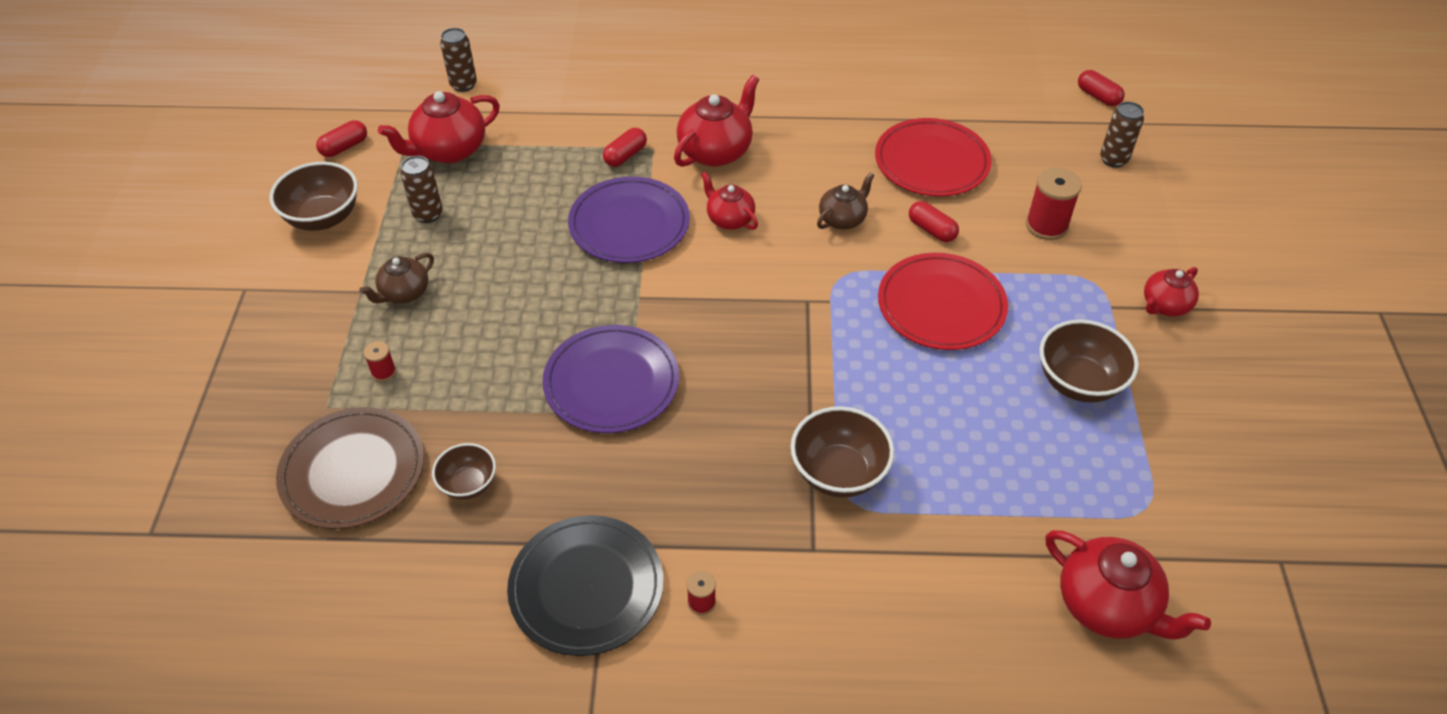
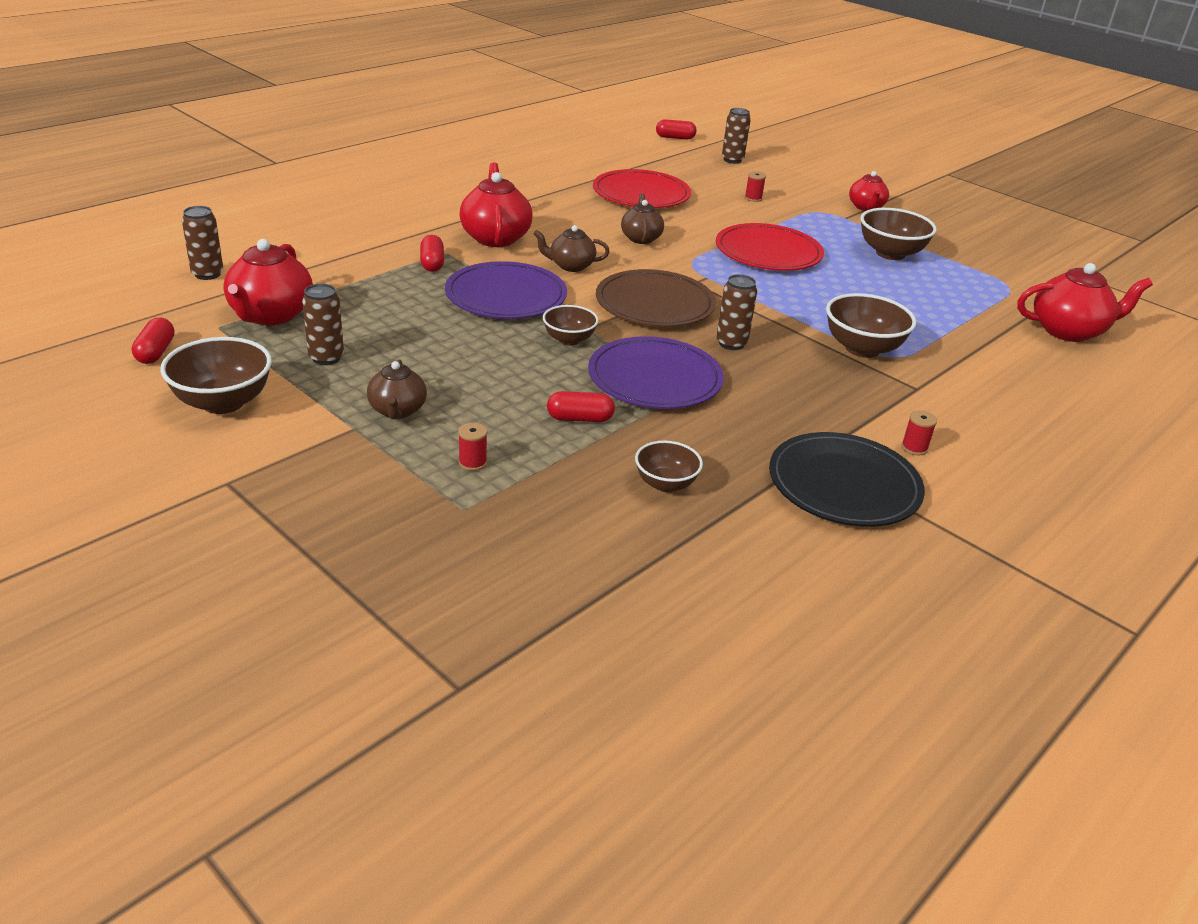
camera: 50 degrees left, 15 degrees down
(353, 471) = (564, 531): brown plate -> brown plate (655, 304)
(608, 300) = (569, 340): none -> brown bowl
(729, 219) = (571, 266): red teapot -> brown teapot
(729, 388) = (731, 343): none -> brown can
(932, 230) = (699, 223): red capsule -> red capsule (580, 418)
(1046, 225) = (753, 198): red spool -> red spool, size x0.52

